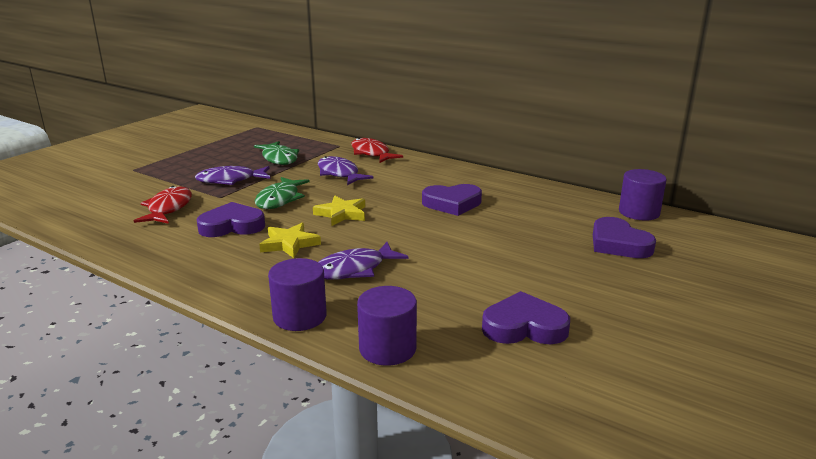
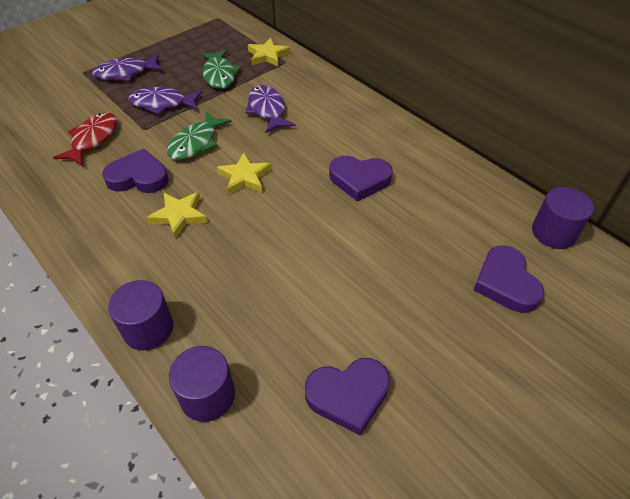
camera: 15 degrees right, 25 degrees up
(320, 144) = (268, 55): none -> yellow star
(354, 269) = (223, 268): purple fish -> purple fish (126, 73)
(371, 153) = (312, 80): red fish -> none
(524, 327) = (348, 395): purple heart -> purple heart turned 150 degrees clockwise

